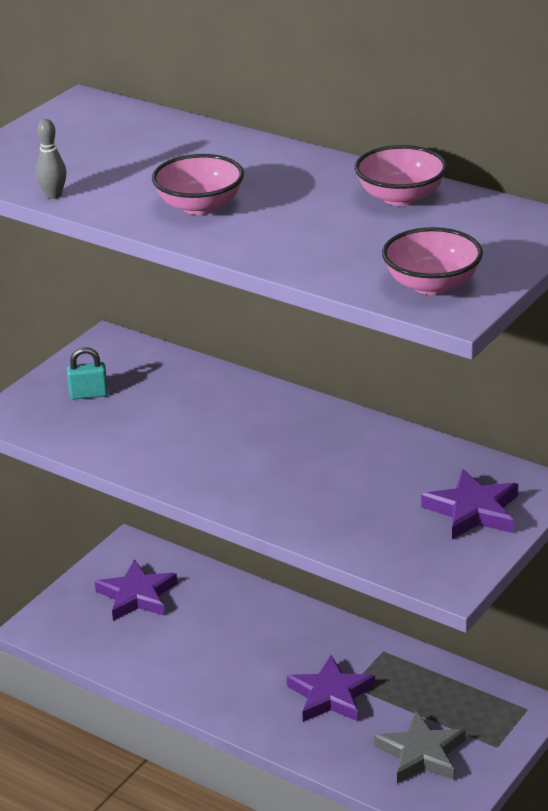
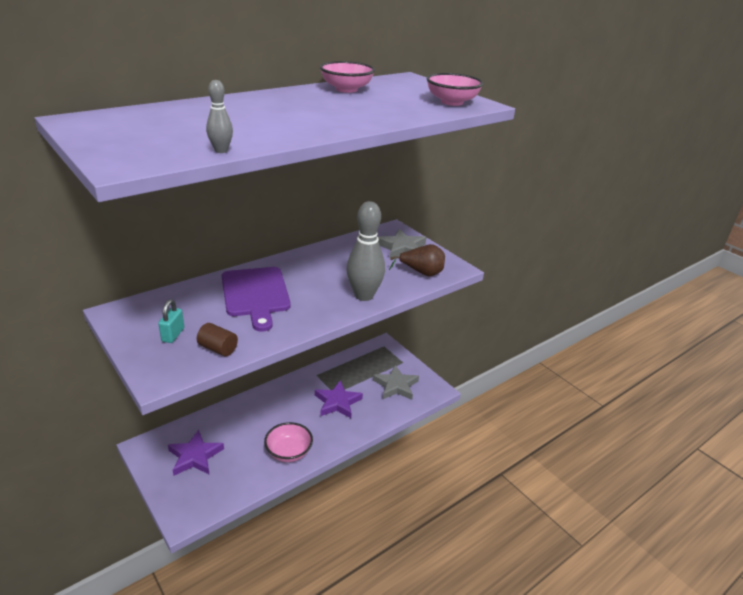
camera: 75 degrees left, 0 degrees up
(80, 434) = (218, 349): none -> brown cylinder
(200, 206) = (298, 122): pink bowl -> pink bowl (289, 452)
(219, 420) = (256, 294): none -> purple cutting board
(284, 509) = (364, 296): none -> grey bowling pin
(401, 549) = (421, 273): none -> brown pear
(473, 511) = (402, 248): purple star -> grey star

